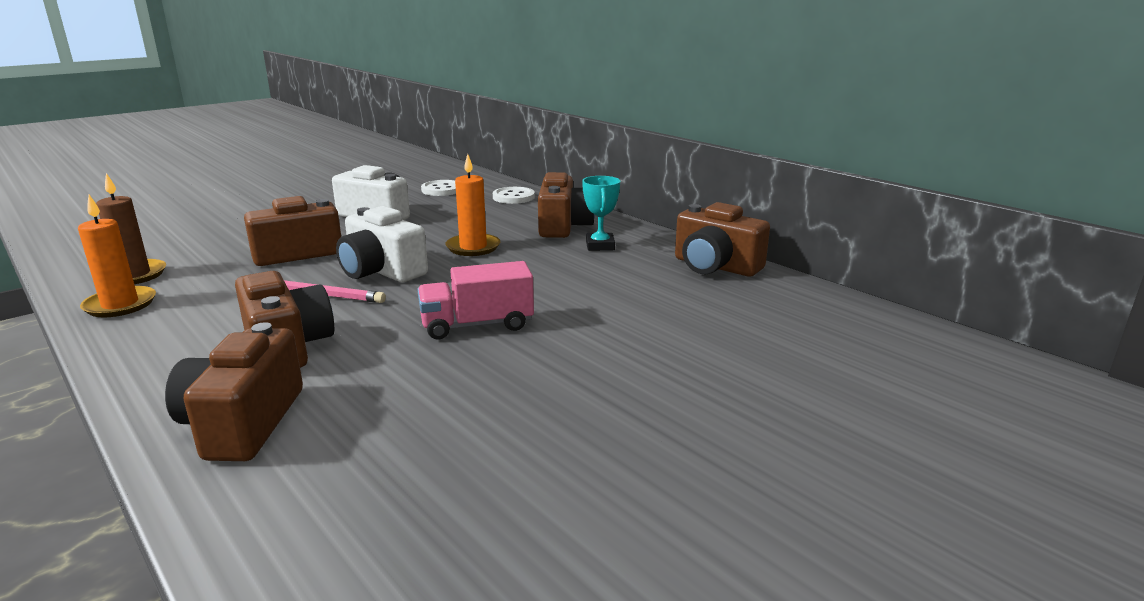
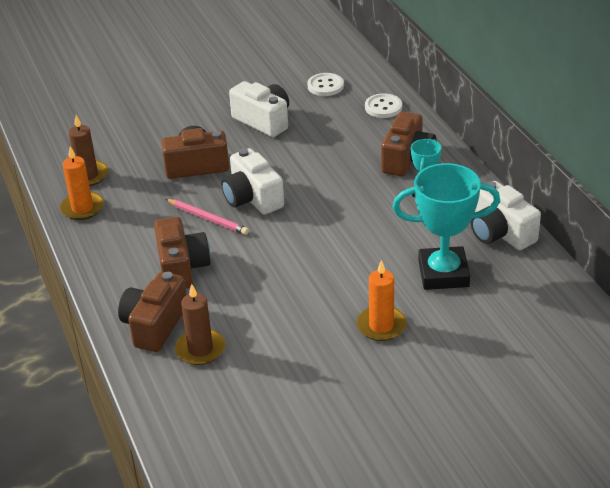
camera: 20 degrees right, 15 degrees up
(335, 444) = (200, 349): none -> brown candle
(473, 247) = (326, 178): orange candle -> orange candle (381, 326)
(477, 325) = (302, 268): pink truck -> none
(675, 307) = (443, 273): none -> turquoise trophy
(715, 266) = (500, 233): brown camera -> white camera

